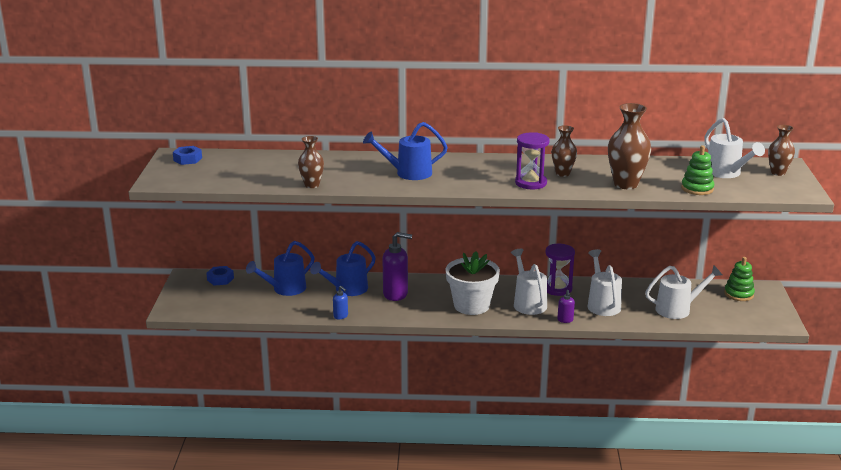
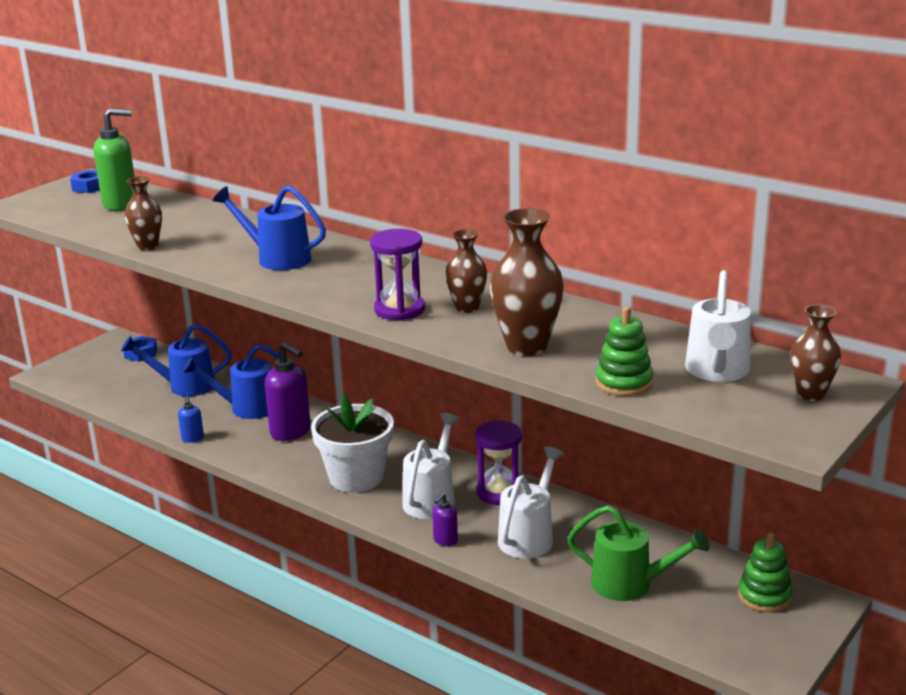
camera: 35 degrees right, 0 degrees up
(236, 165) = (121, 204): none -> green soap dispenser
(678, 309) = (630, 584): white watering can -> green watering can

